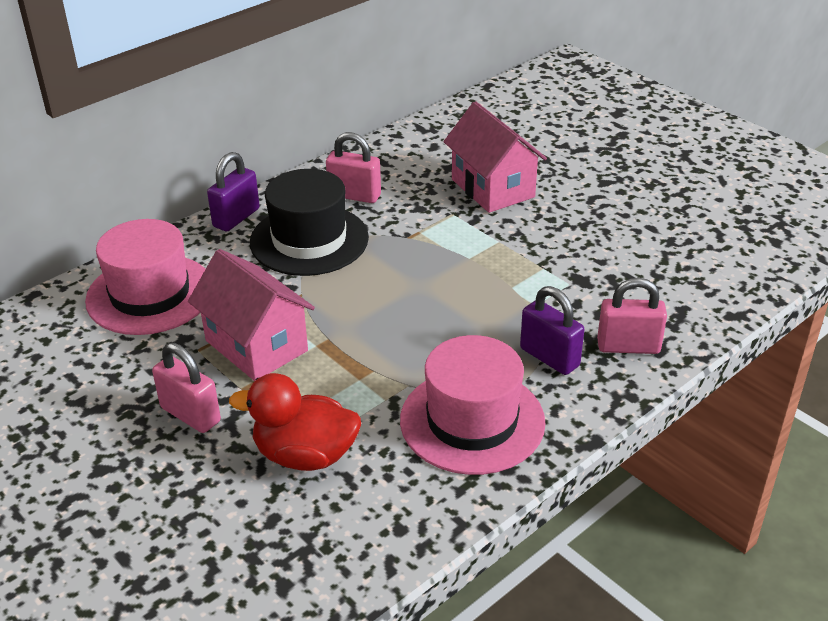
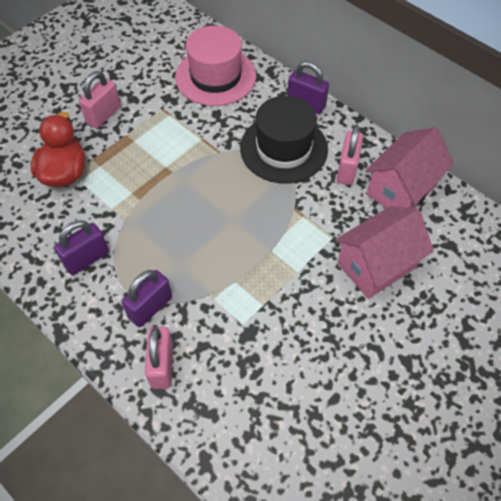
camera: 85 degrees right, 20 degrees up
(256, 346) = (165, 136): pink house -> pink house (401, 190)
(472, 421) = (87, 259): pink hat -> purple padlock

